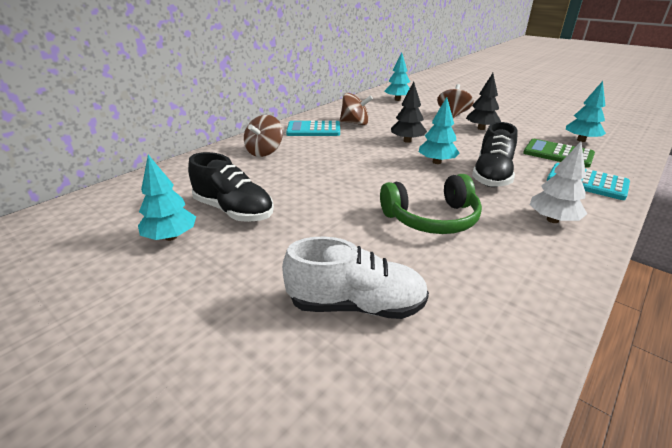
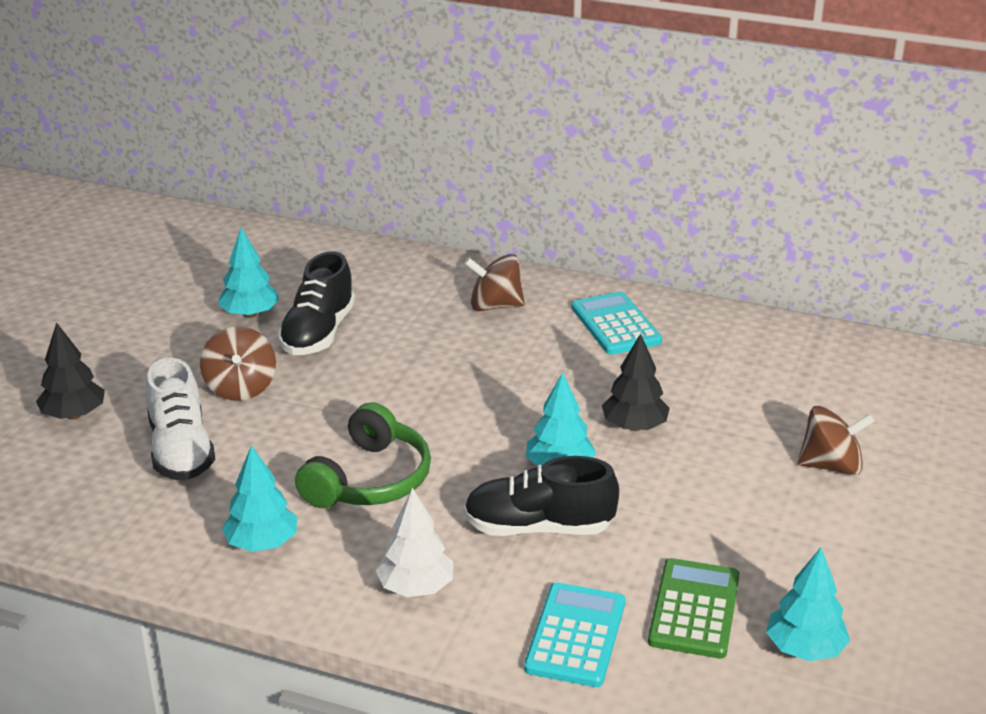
camera: 70 degrees right, 0 degrees up
(355, 123) = (681, 358): brown spinning top -> brown spinning top (240, 387)
(397, 100) = (875, 383): turquoise tree -> turquoise tree (262, 543)
(431, 218) = (369, 479): green headphones -> green headphones turned 120 degrees counterclockwise
(481, 128) = (772, 508): black tree -> black tree (74, 415)

